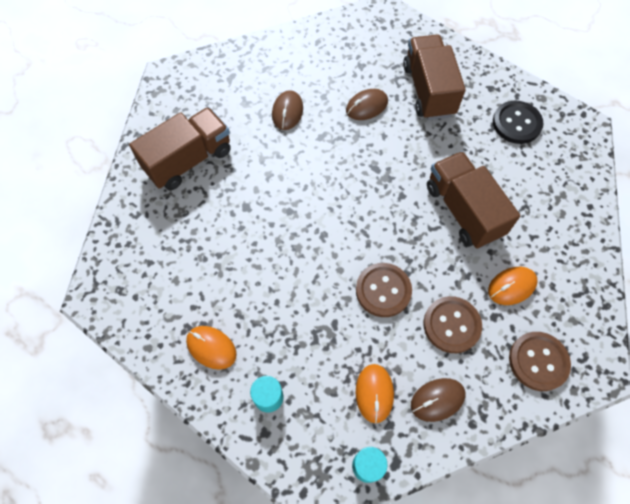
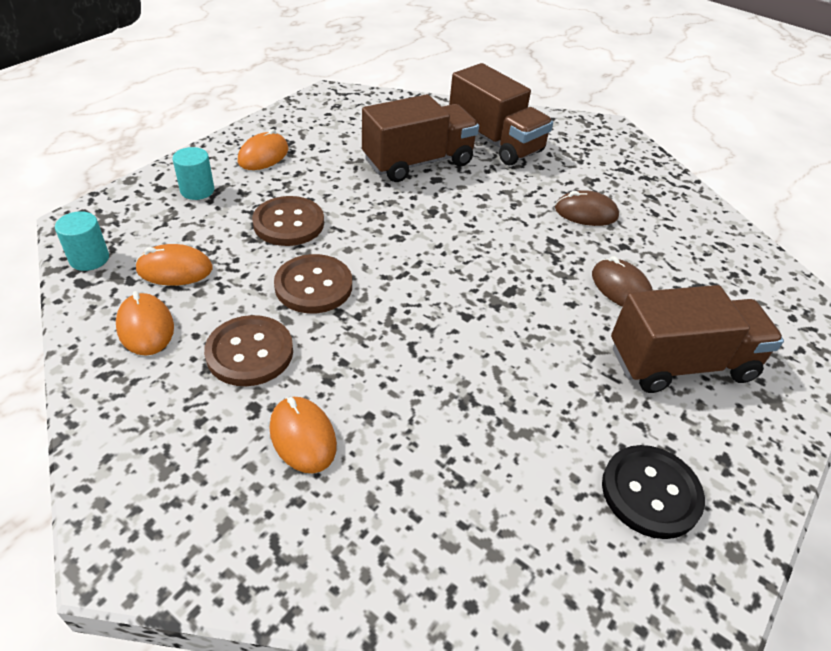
camera: 85 degrees right, 20 degrees down
(437, 400) = (146, 327): brown mouse -> orange mouse
(463, 210) = (445, 387): brown truck -> brown truck (418, 162)
(538, 361) = (165, 456): brown button -> brown button (288, 223)

